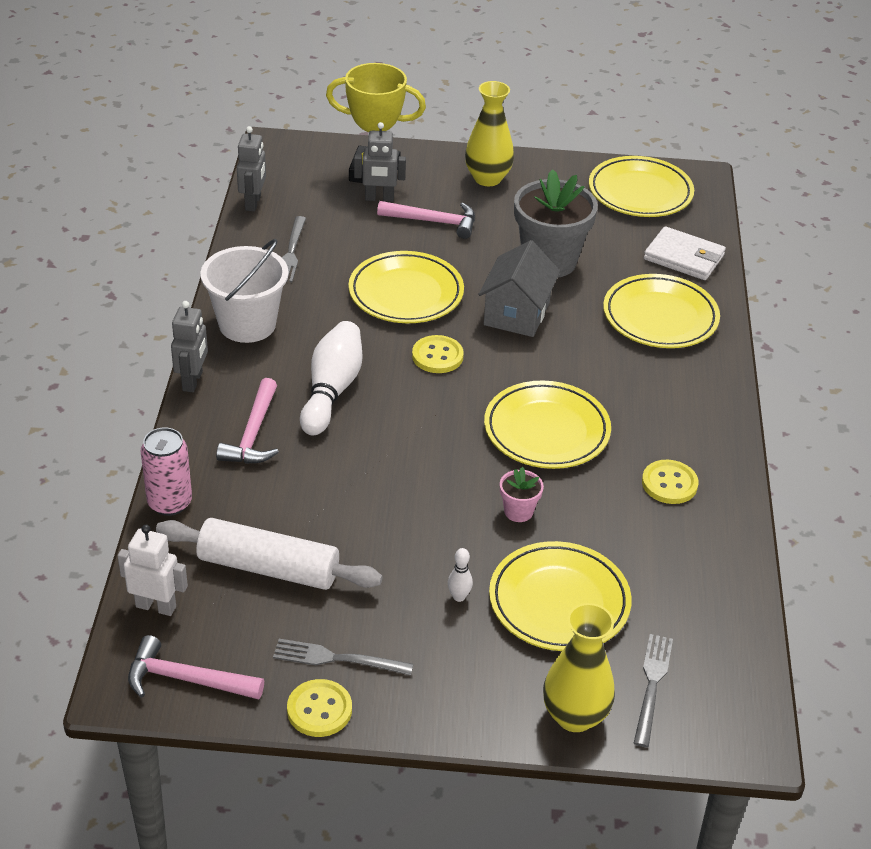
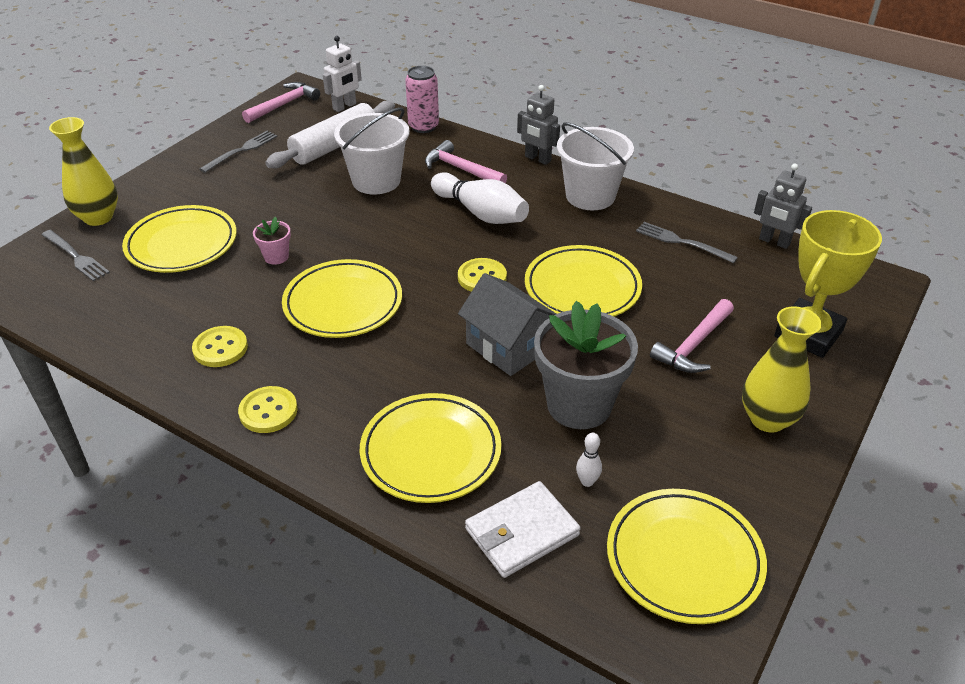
camera: 120 degrees right, 0 degrees up
(319, 710) = (215, 136): yellow button -> yellow button (268, 411)
(323, 495) = (376, 181): none -> white bucket
(379, 198) = (754, 321): grey robot -> none
(459, 597) = (234, 206): white bowling pin -> white bowling pin (587, 481)

